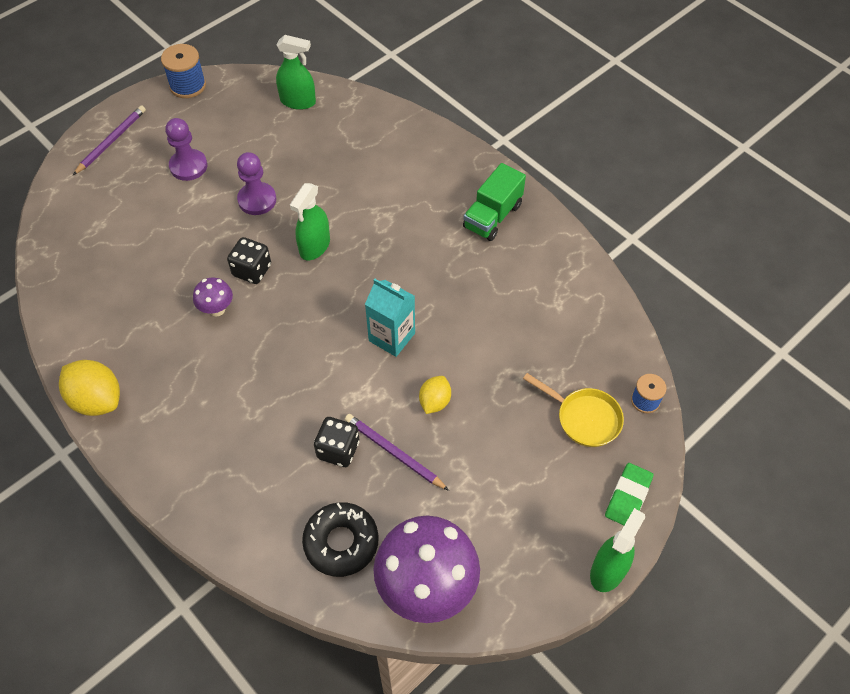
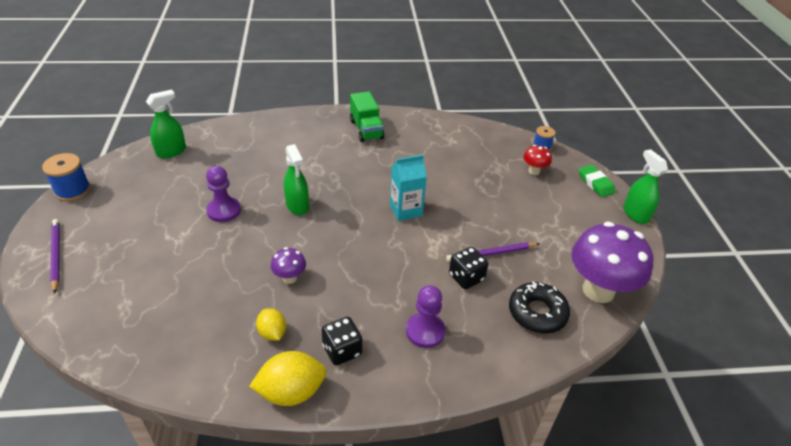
camera: 55 degrees left, 15 degrees down
(188, 166) = (145, 227): purple pawn -> purple pawn (425, 331)
(252, 270) = (279, 243): black dice -> black dice (342, 350)
(434, 401) = (470, 218): yellow lemon -> yellow lemon (272, 333)
(584, 418) = (534, 171): yellow pan -> red mushroom

